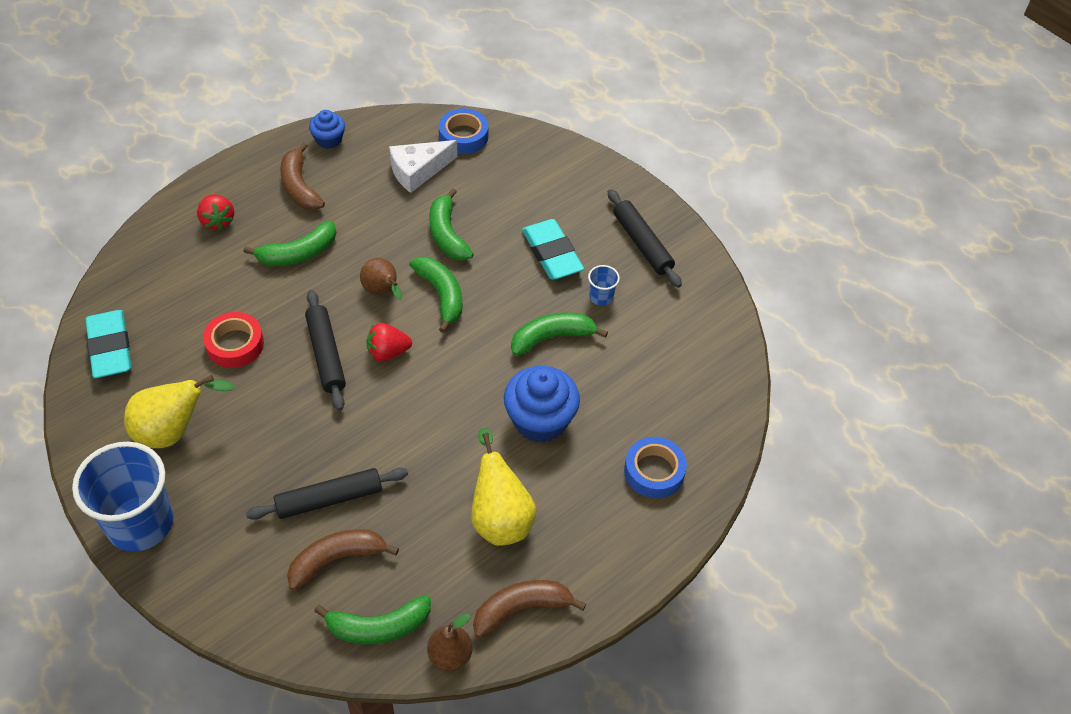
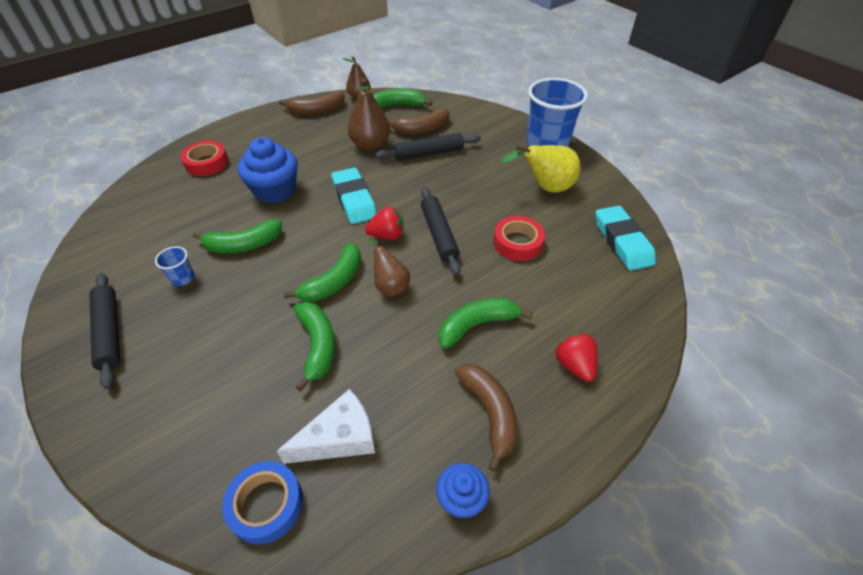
camera: 175 degrees left, 5 degrees down
(419, 516) = (370, 145): none -> brown pear
(441, 295) = (334, 281): green banana -> green banana turned 120 degrees counterclockwise
(500, 517) = (319, 144): yellow pear -> none
(552, 254) = (212, 322): turquoise eraser -> turquoise eraser (354, 199)
(654, 471) = (206, 163): blue tape -> red tape

